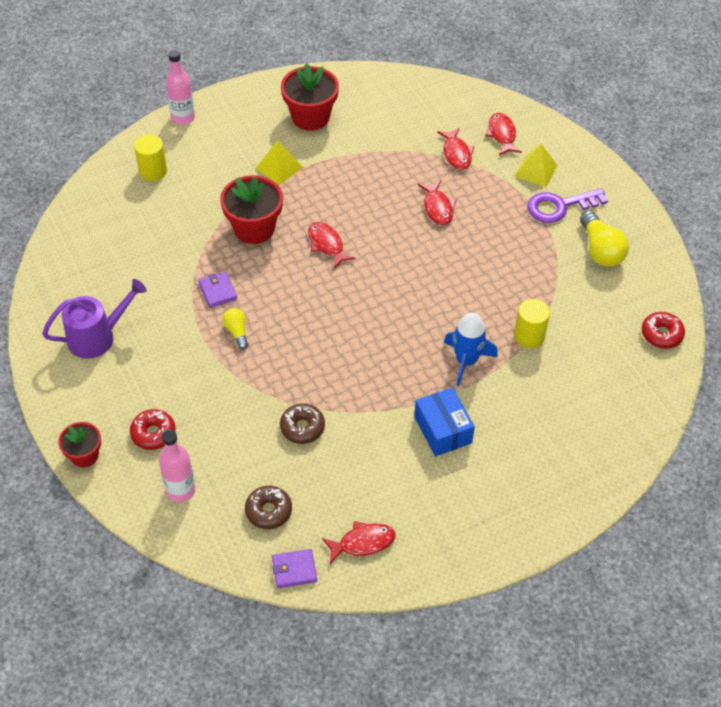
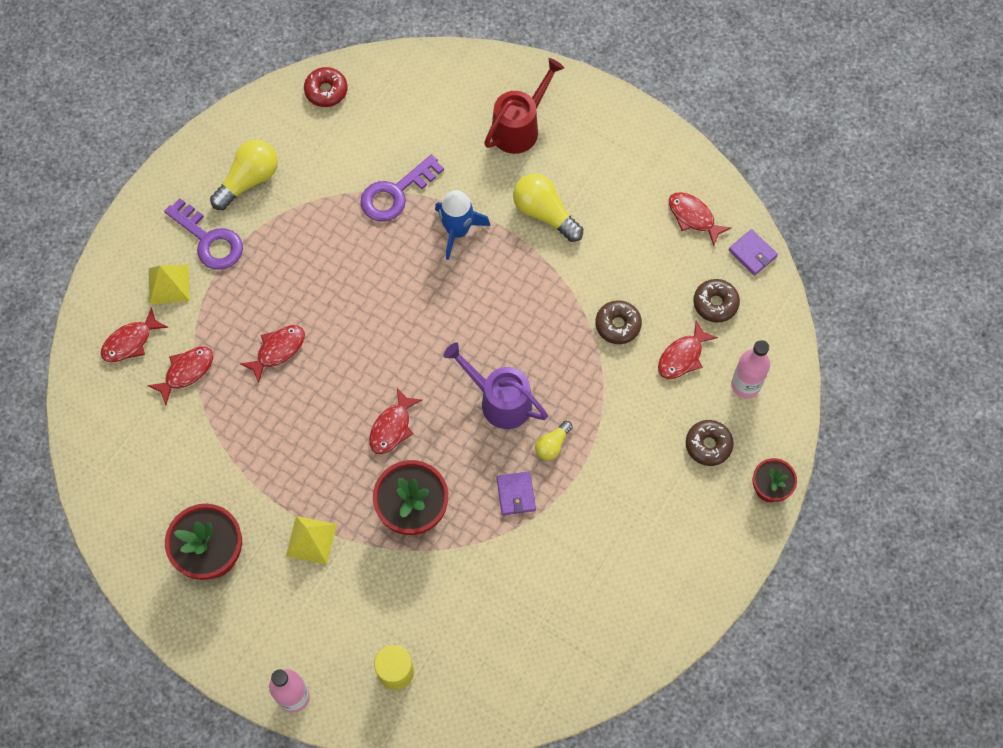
camera: 120 degrees left, 15 degrees up
(98, 337) = (642, 570): purple watering can -> purple watering can (499, 400)
(153, 433) = (708, 445): red donut -> brown donut
(217, 291) = (516, 494): purple wallet -> purple wallet turned 45 degrees counterclockwise
(240, 458) = (682, 356): none -> red fish
(443, 430) = (544, 213): blue box -> yellow light bulb
(529, 336) = (395, 193): yellow cylinder -> purple key
(542, 456) = (520, 127): none -> red watering can

